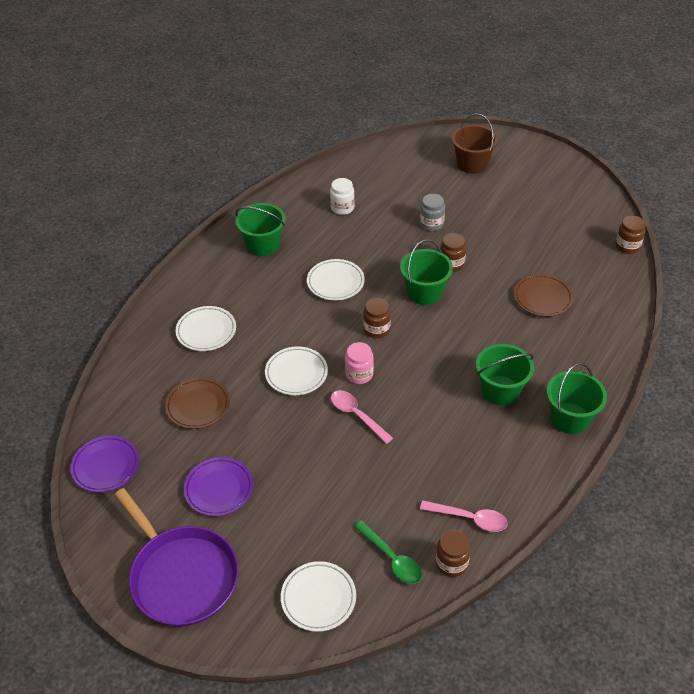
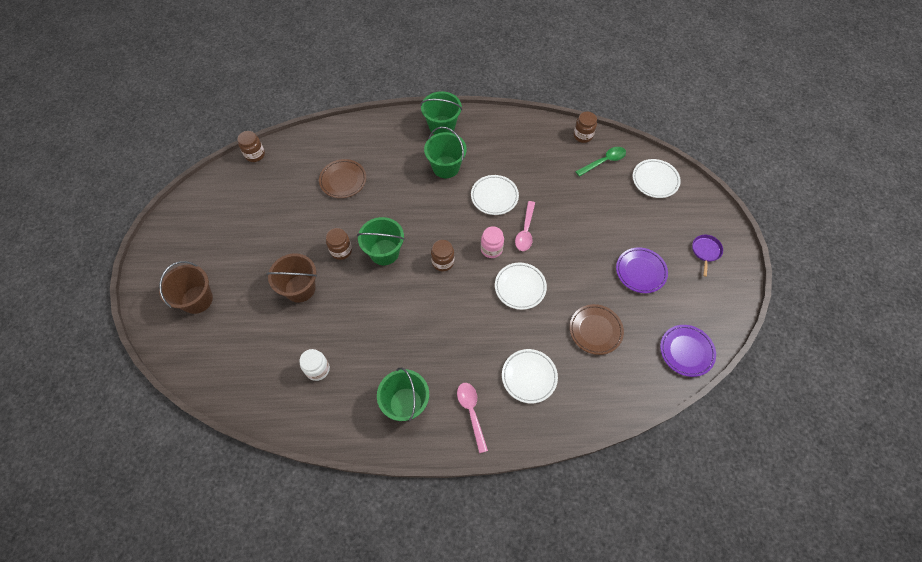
camera: 125 degrees left, 15 degrees up
(181, 576) = (705, 251): purple pan -> purple pan, size x0.42
(335, 282) = (413, 318): white plate -> white plate (494, 196)
(391, 558) = (604, 161): green spoon -> green spoon turned 45 degrees clockwise
(431, 224) = (300, 288): grey jar -> brown bucket
(469, 518) = (549, 140): pink spoon -> pink spoon (471, 412)

